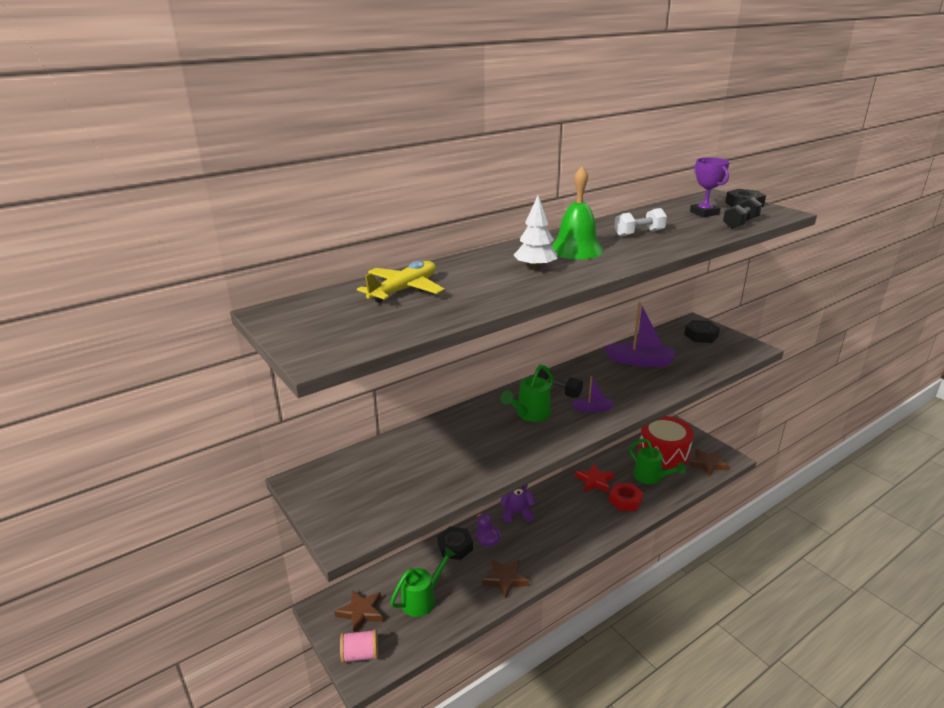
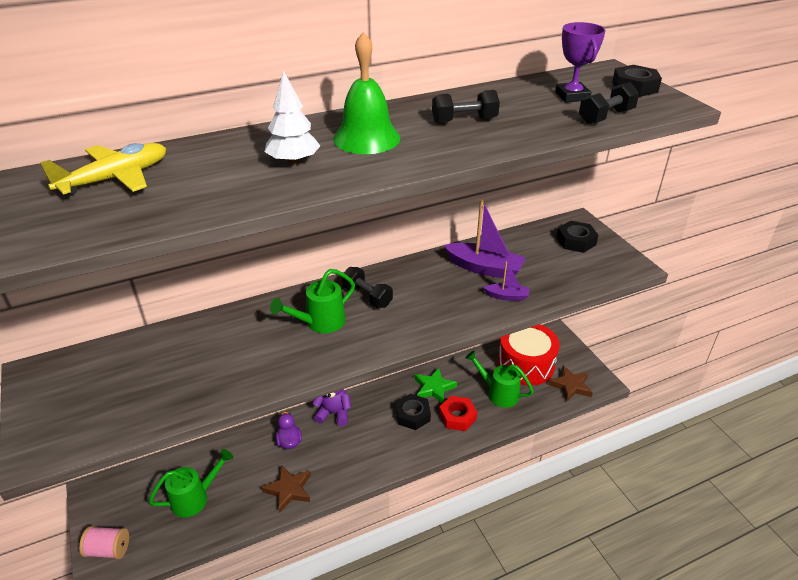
camera: 10 degrees right, 10 degrees up
(361, 612) = (128, 502): brown star -> none
(455, 547) = (253, 443): black nut -> black nut (412, 415)
(593, 409) = (395, 325): purple boat -> purple boat (507, 296)
(595, 481) = (434, 388): red star -> green star
(639, 233) = (464, 120): white dumbbell -> black dumbbell
(651, 478) = (498, 393): green watering can -> green watering can turned 150 degrees clockwise

